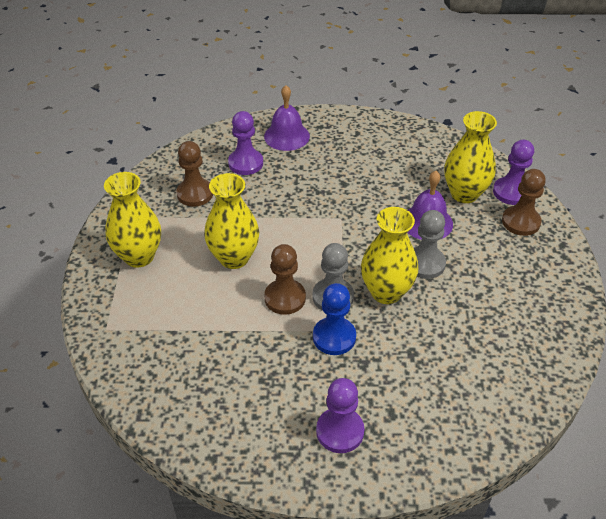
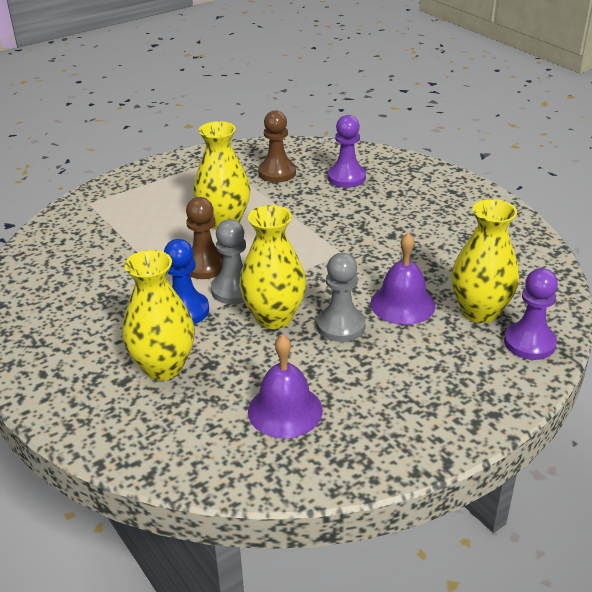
camera: 55 degrees right, 10 degrees down
(139, 256) = (177, 182): yellow vase -> yellow vase (163, 367)
(286, 136) = (412, 181): purple bell -> purple bell (285, 410)
(340, 431) = (78, 358): purple pawn -> none
(520, 222) = (489, 367): brown pawn -> none

